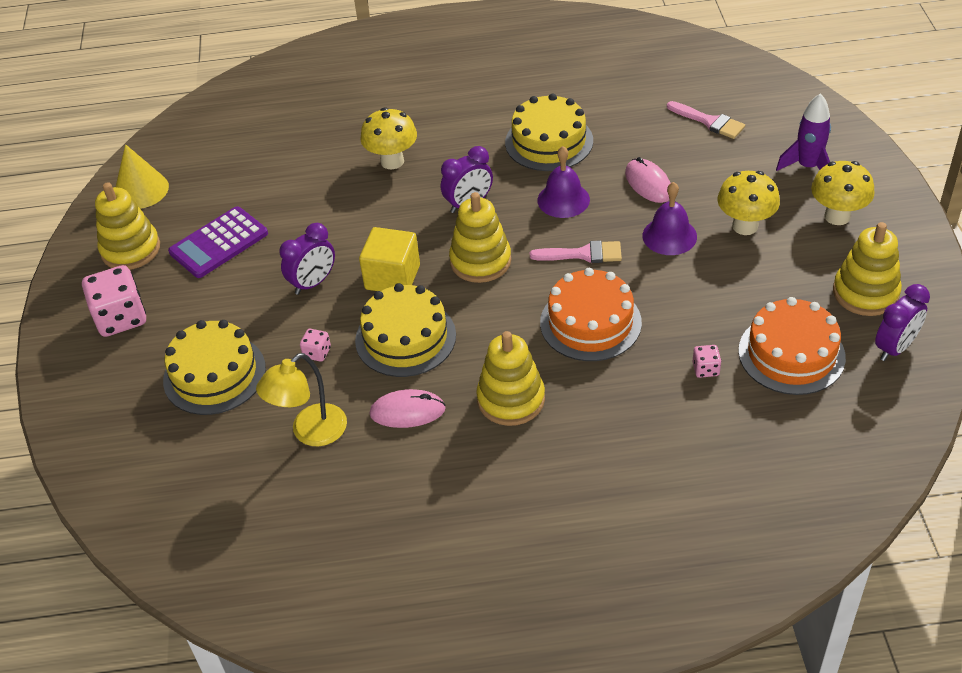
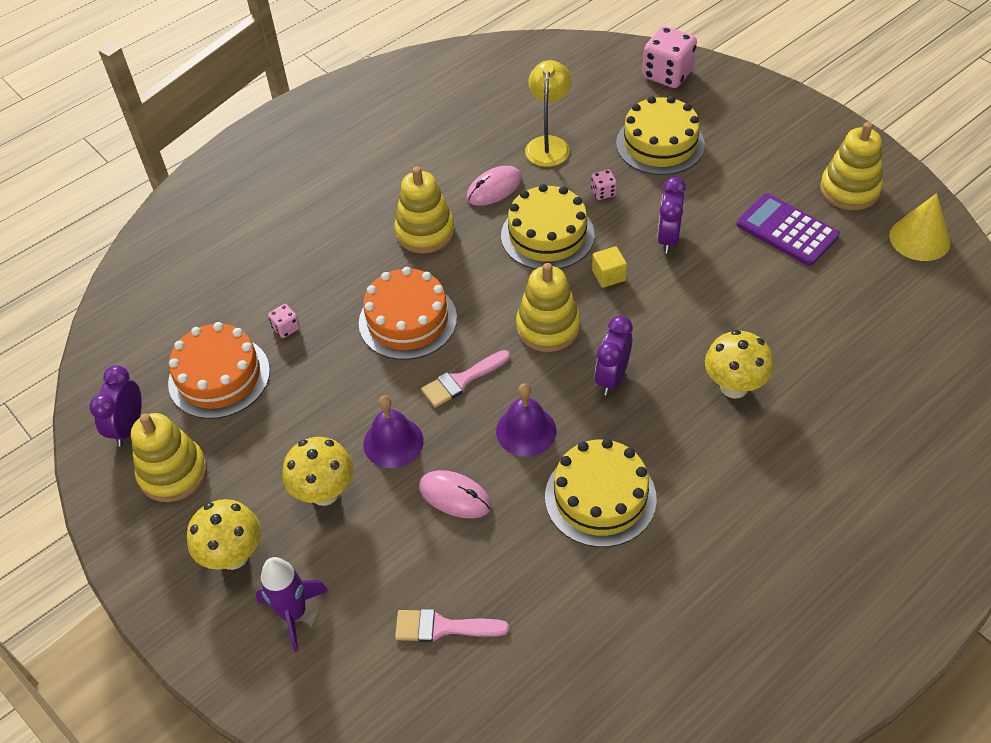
camera: 145 degrees right, 5 degrees up
(121, 318) = (780, 143): pink dice -> pink dice (667, 74)
(219, 243) = (787, 230): purple calculator -> purple calculator turned 60 degrees counterclockwise
(392, 277) = (608, 275): yellow cube -> yellow cube, size x0.58

